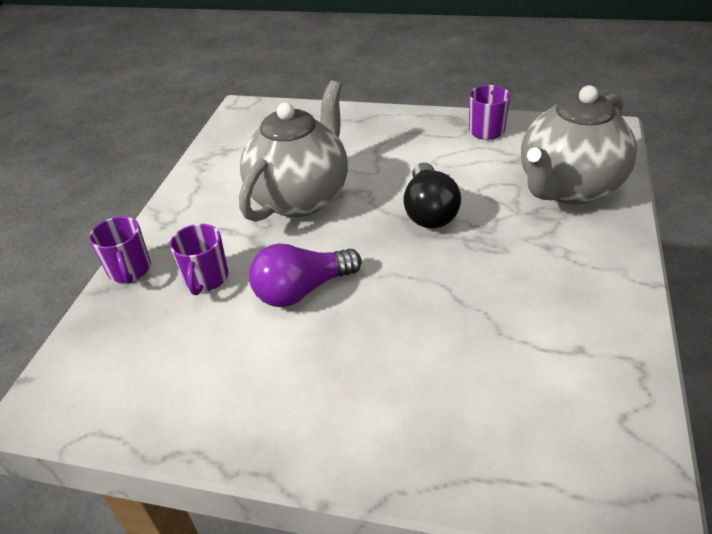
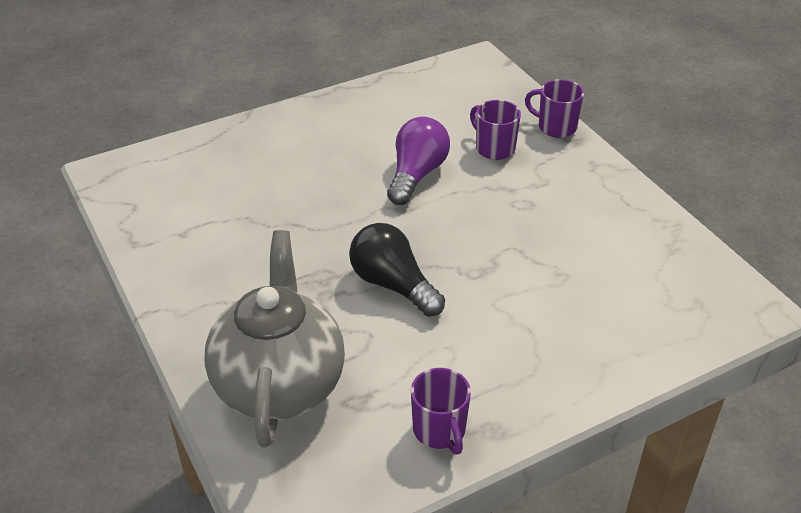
camera: 135 degrees right, 0 degrees up
(301, 197) = (523, 239): grey teapot -> none

